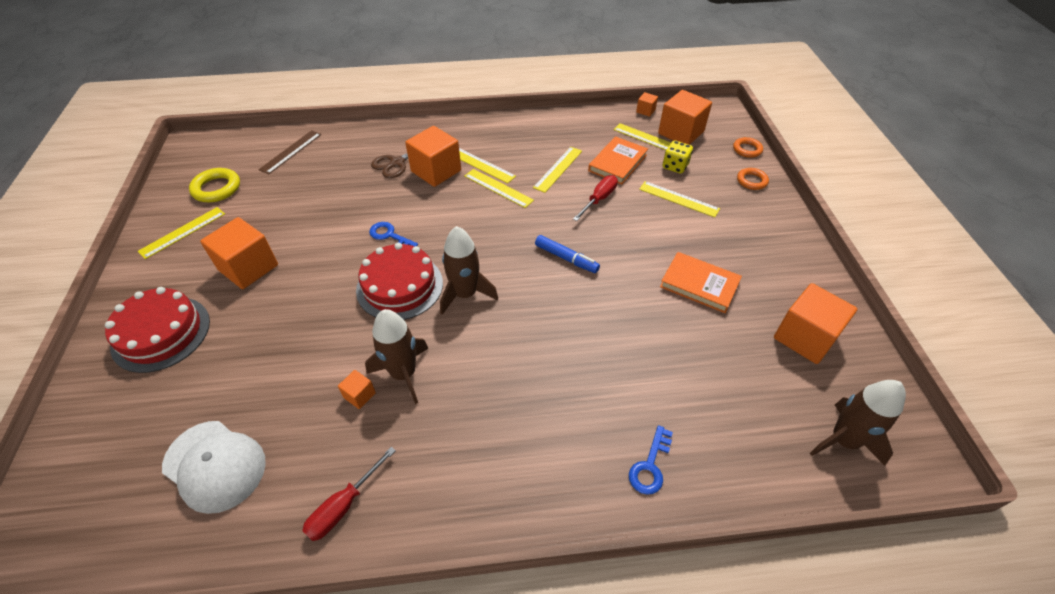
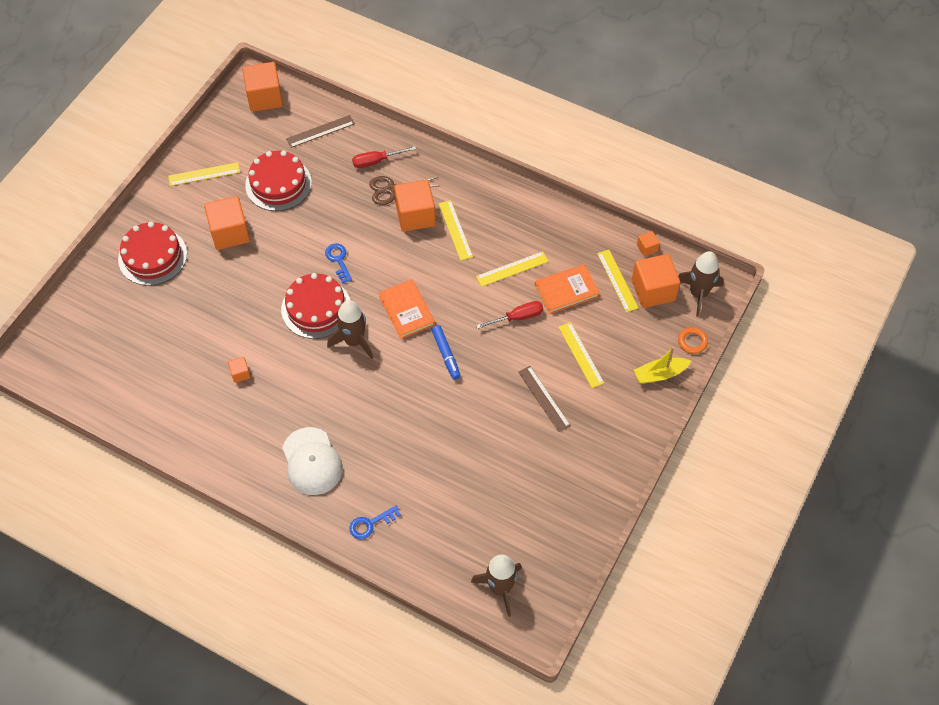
camera: 35 degrees right, 10 degrees up
(215, 465) = (139, 368): white cap -> white cap (312, 461)
(216, 188) = (247, 142): yellow ring -> none
(276, 205) = (278, 184): none -> red cake
(344, 506) = (191, 435): red screwdriver -> red screwdriver (376, 161)
(403, 374) = (275, 375): brown rocket -> brown rocket (698, 293)
(498, 188) = (449, 261): yellow ruler -> none
(675, 166) = (611, 322): yellow dice -> none
(687, 246) = (544, 398): none -> brown ruler
(699, 284) = (520, 433): orange book -> orange book (406, 311)
(751, 181) = (660, 374): orange ring -> yellow boat
(805, 337) = (552, 516): orange cube -> orange cube (265, 97)

